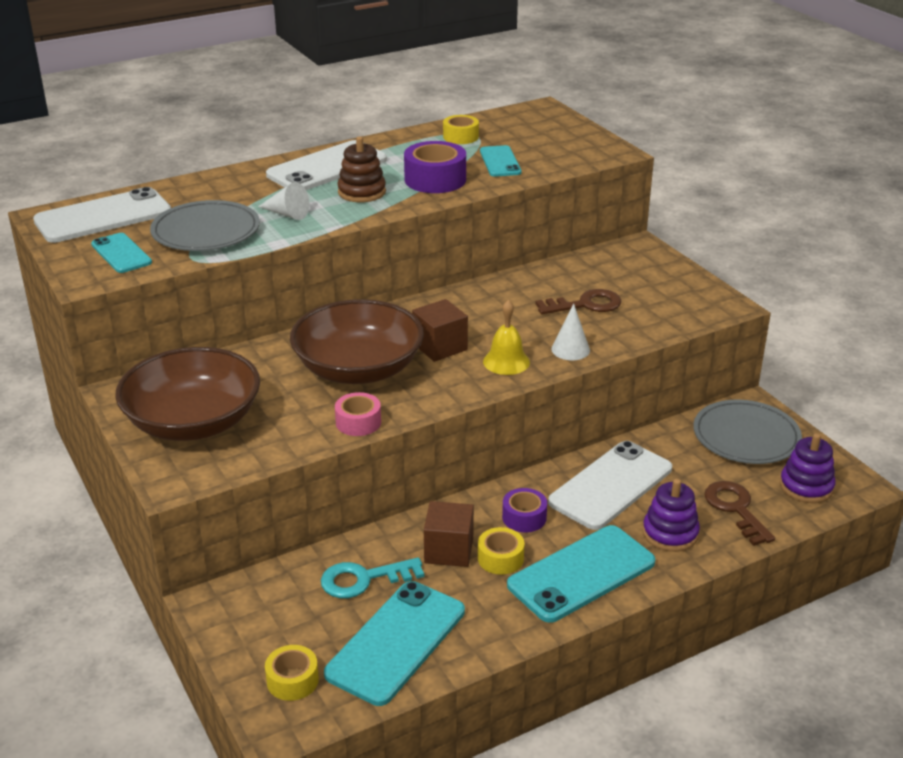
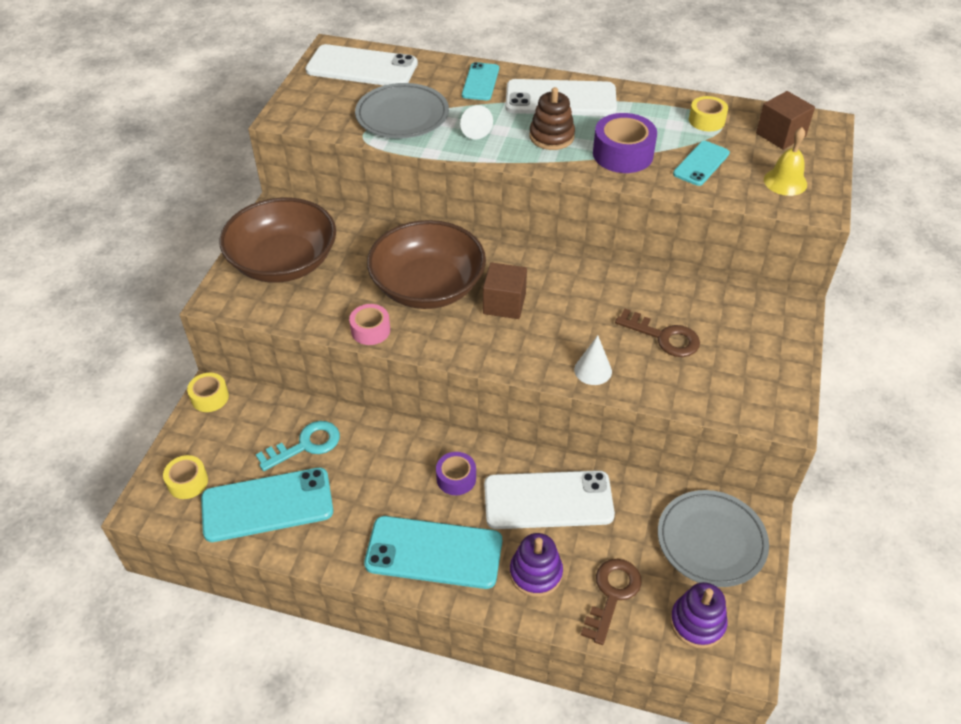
camera: 45 degrees right, 15 degrees up
(121, 253) = (330, 106): turquoise phone -> turquoise phone (480, 82)
(363, 579) = (306, 445): turquoise key -> turquoise key turned 120 degrees clockwise
(449, 550) = (379, 464): brown cube -> brown cube (780, 135)
(500, 558) = (400, 497): yellow tape -> yellow tape (210, 397)
(506, 361) = (531, 348): yellow bell -> yellow bell (785, 182)

